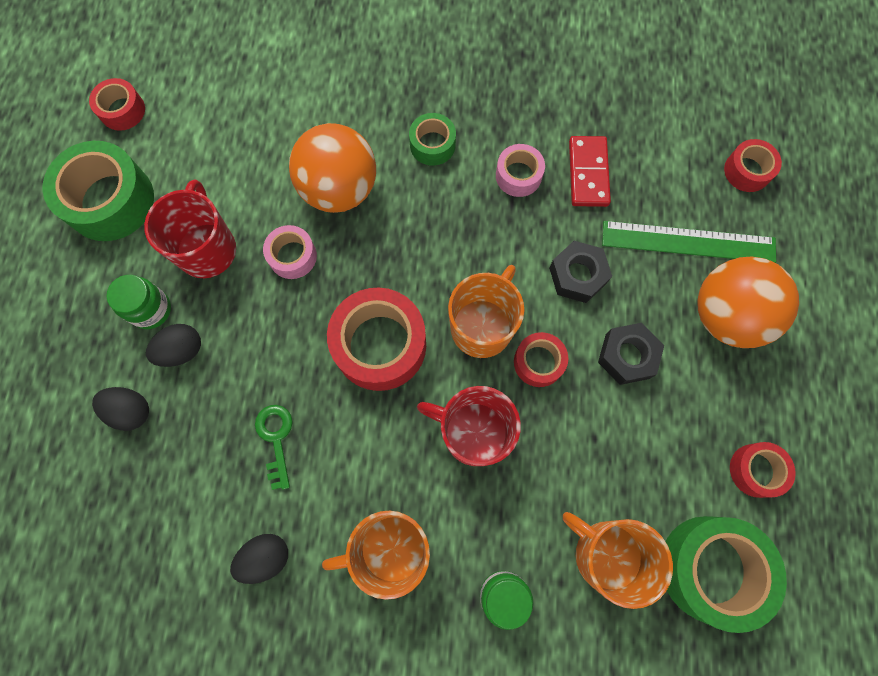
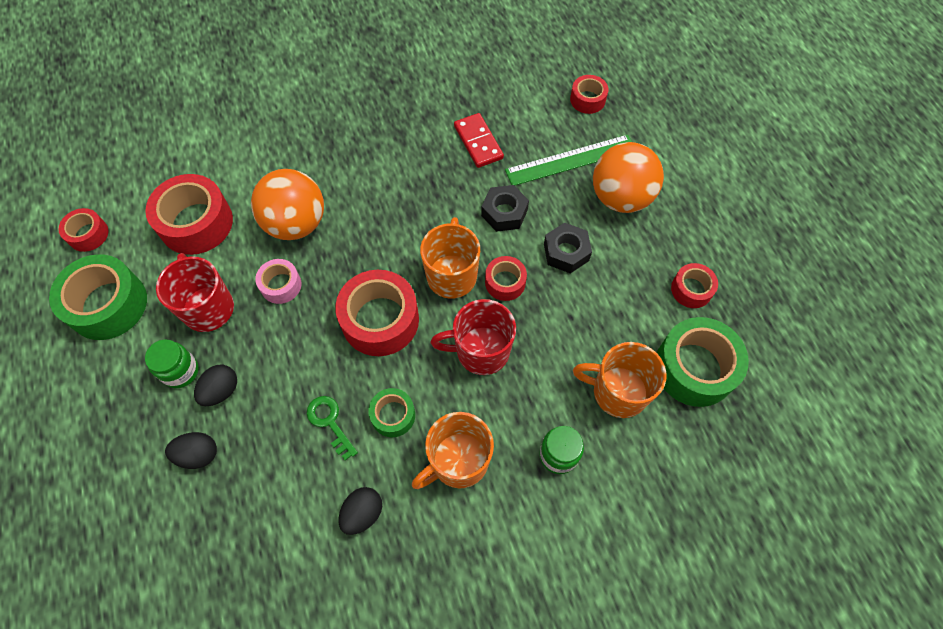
camera: 25 degrees left, 10 degrees down
(235, 144) = (196, 223): none -> red tape
(432, 145) = (354, 166): green tape -> green tape (393, 415)
(518, 175) = (428, 163): pink tape -> none

